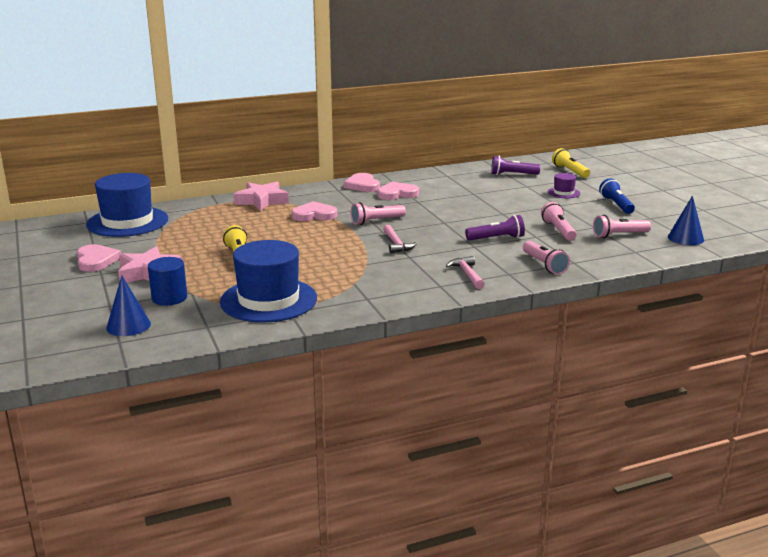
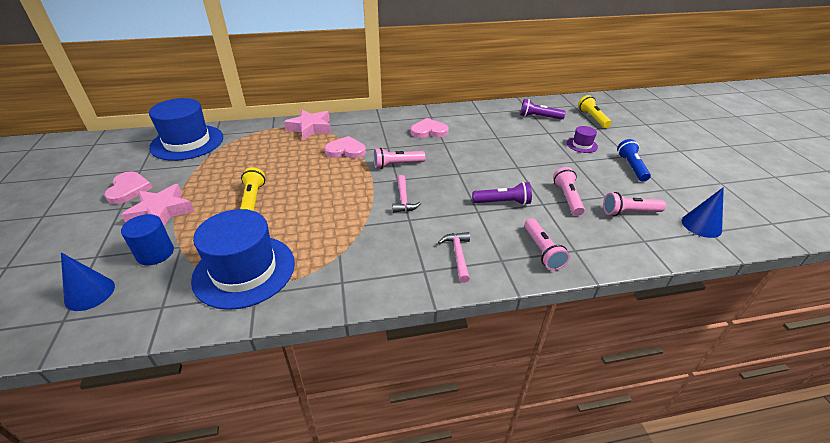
camera: 10 degrees right, 15 degrees up
(362, 185) = (403, 118): pink heart -> none

